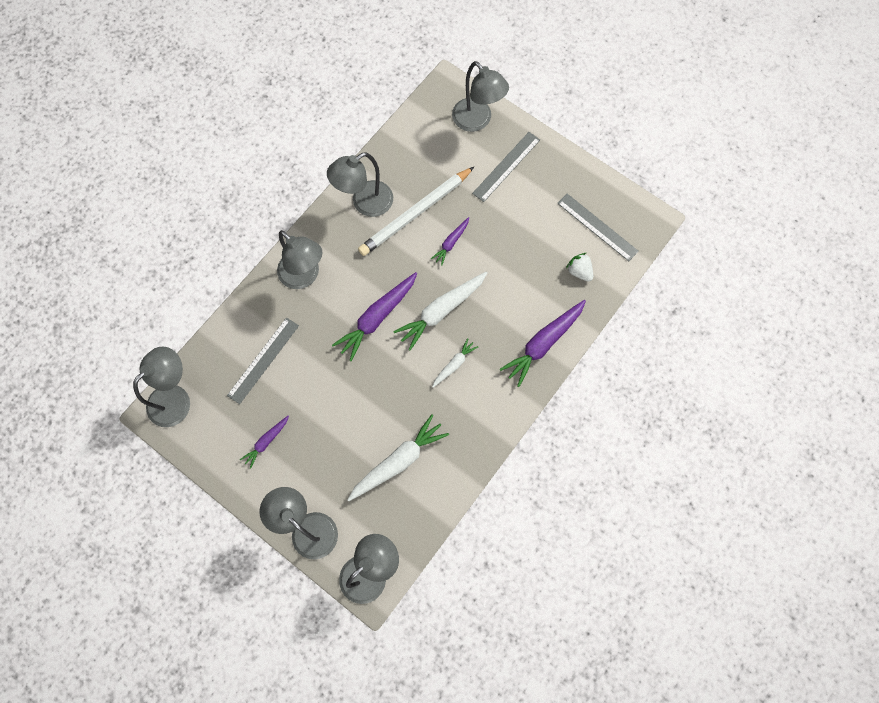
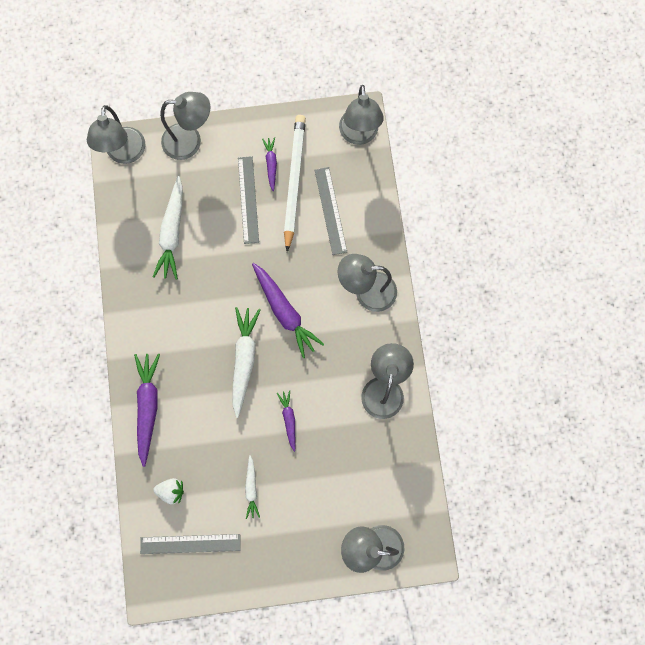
camera: 135 degrees right, 5 degrees up
(377, 318) = (284, 312): purple carrot -> purple carrot turned 150 degrees clockwise
(415, 213) = (339, 417): white pencil -> white pencil (294, 181)
(454, 364) = (197, 331): white carrot -> white carrot (251, 488)
(506, 166) = (309, 527): grey ruler -> grey ruler (248, 199)

